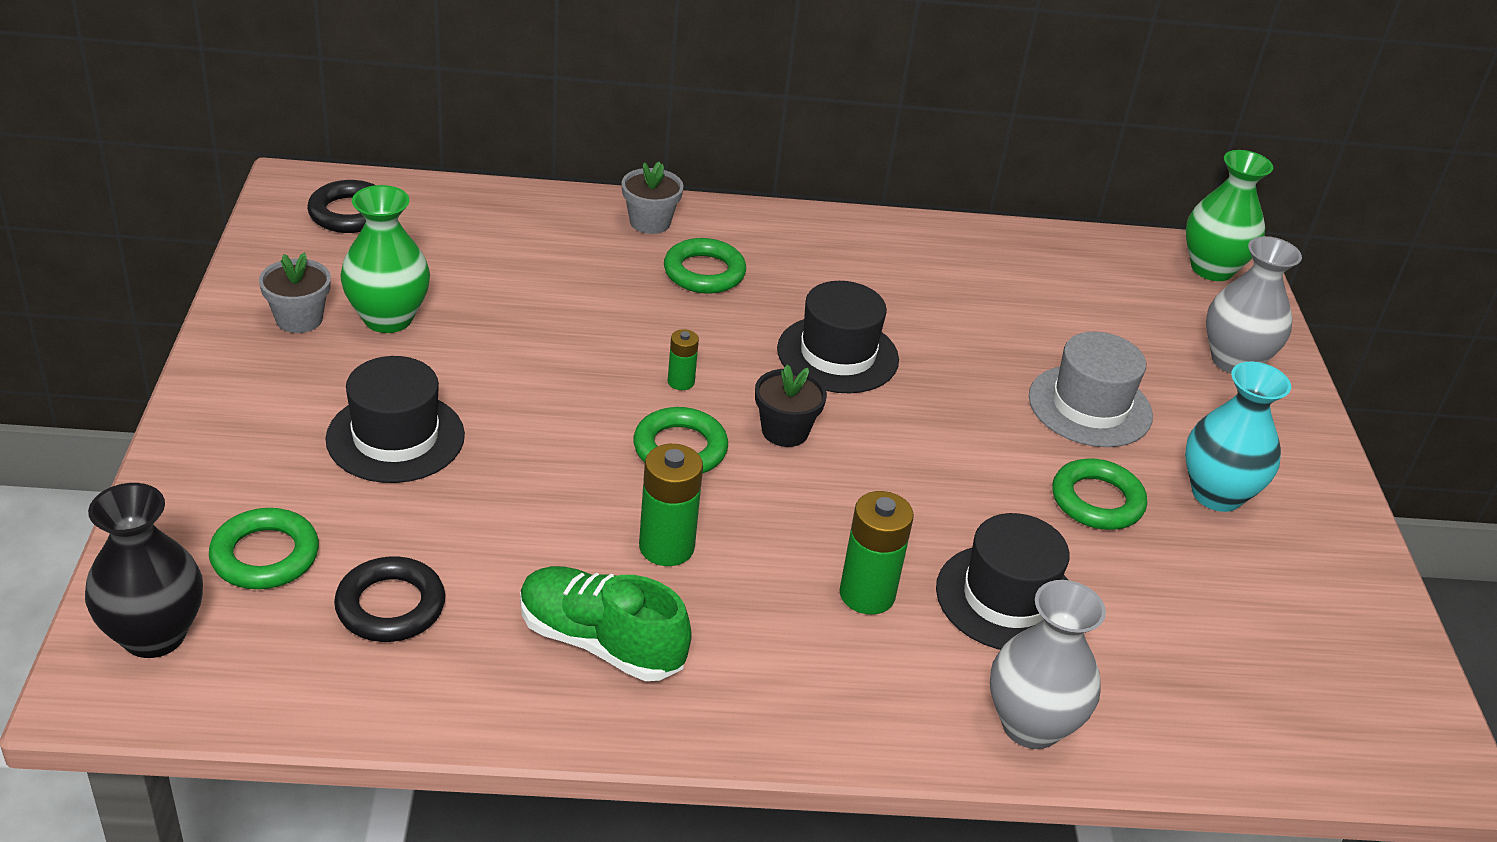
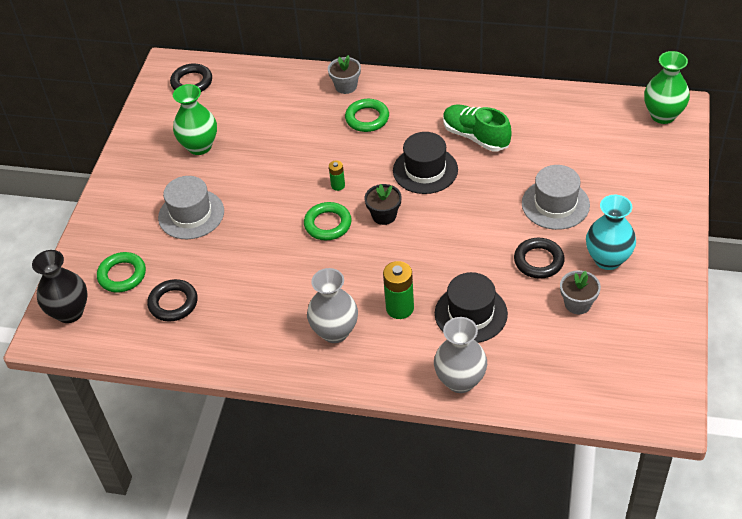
camera: 20 degrees right, 10 degrees up
(299, 319) = (157, 146): grey flower pot -> grey flower pot (577, 304)
(395, 437) = (191, 214): black hat -> grey hat
(601, 642) = (265, 326): green shoe -> green shoe (476, 136)
(666, 547) = (307, 278): green battery -> none
(1097, 501) = (538, 261): green ring -> black ring
(1234, 361) = (651, 177): grey vase -> grey vase (335, 332)

